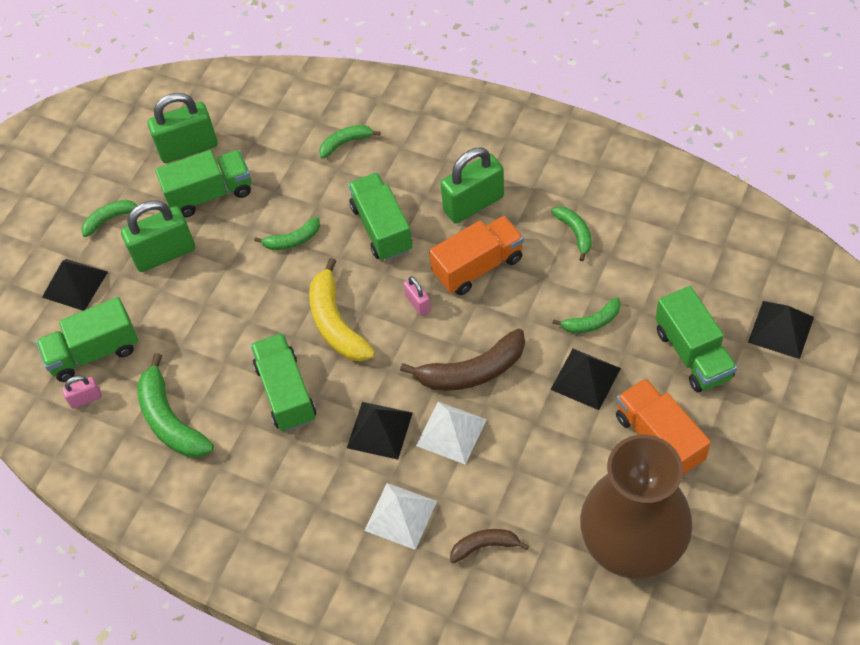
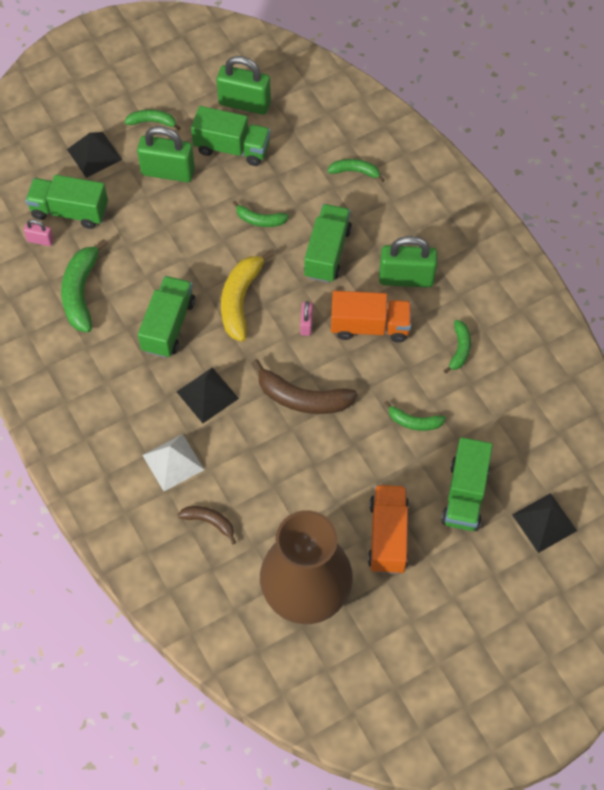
camera: 30 degrees right, 5 degrees up
(451, 432) = (252, 430): white pyramid -> none
(585, 379) = (374, 458): black pyramid -> none

